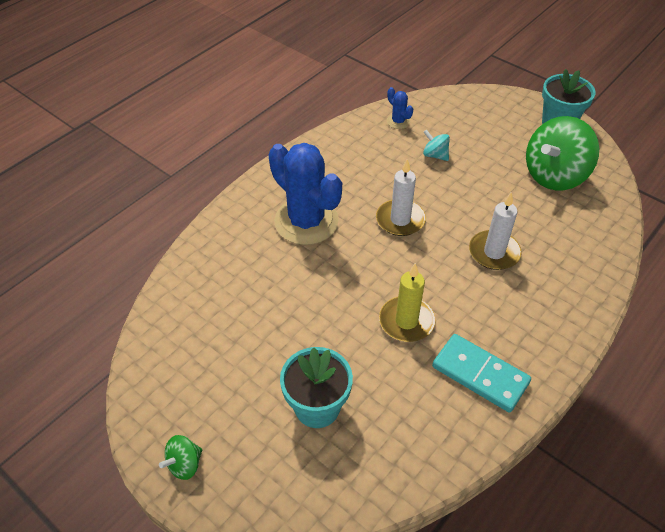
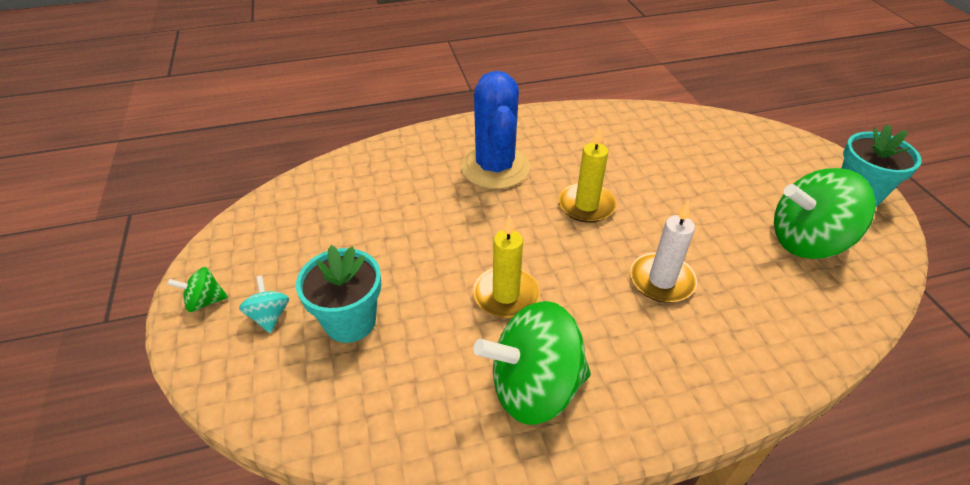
camera: 35 degrees right, 5 degrees down
(398, 121) = (665, 124): blue cactus -> none
(400, 220) = (586, 205): white candle -> yellow candle
(435, 155) = (677, 166): turquoise spinning top -> turquoise spinning top (269, 316)
(480, 374) = (534, 387): turquoise domino -> green spinning top

